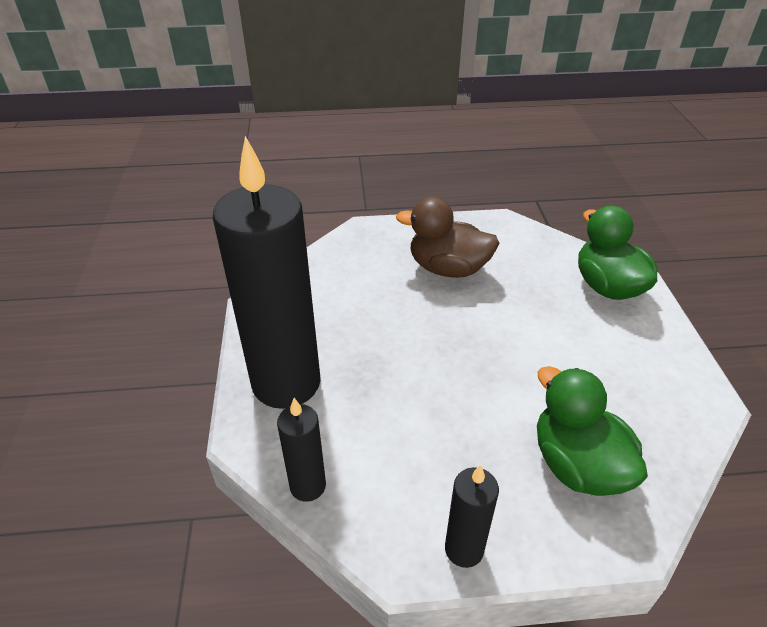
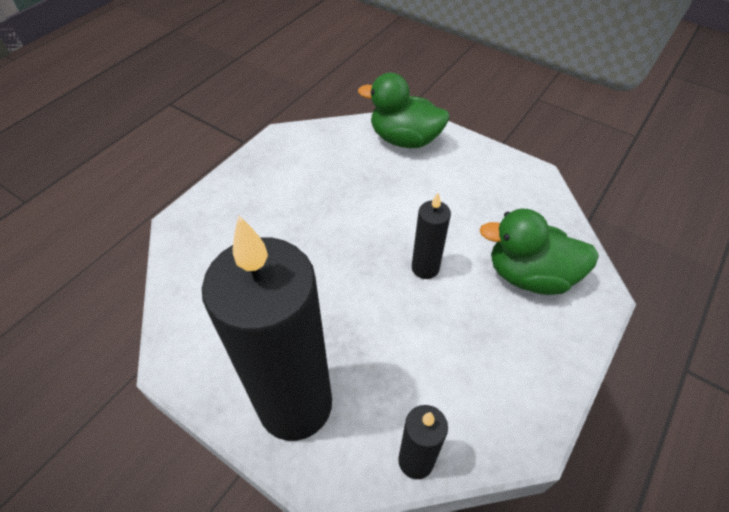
camera: 50 degrees left, 10 degrees up
(448, 268) = (291, 205): brown duck -> none
(464, 549) = (545, 391): black candle -> black candle (425, 268)

